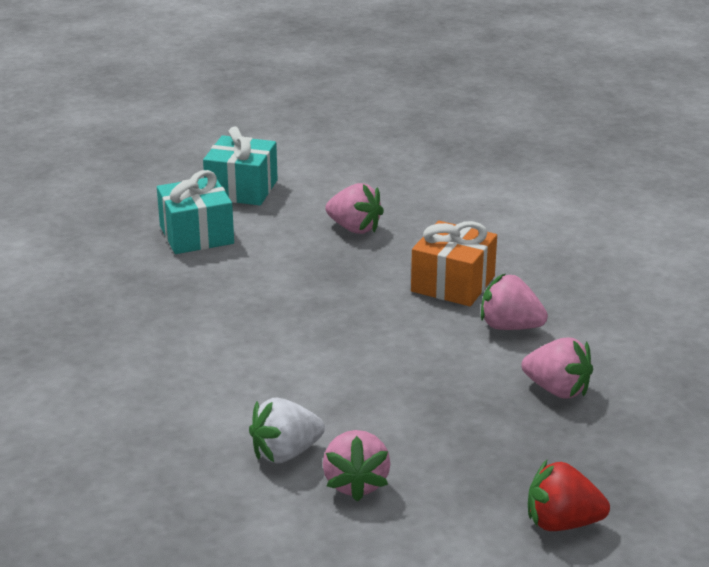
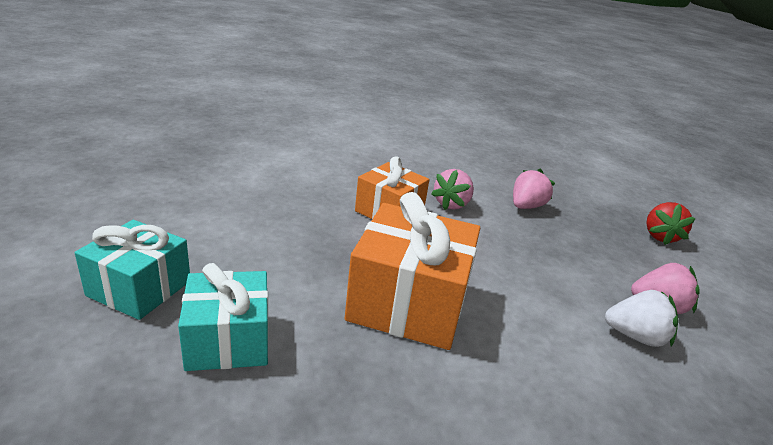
camera: 85 degrees left, 0 degrees up
(279, 308) = (408, 303): none -> orange gift
(285, 453) = (635, 336): white strawberry -> white strawberry turned 60 degrees counterclockwise
(354, 228) = (277, 235): pink strawberry -> none

